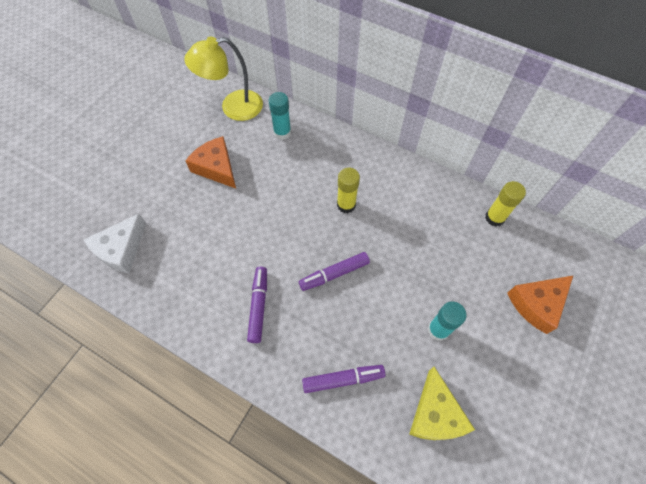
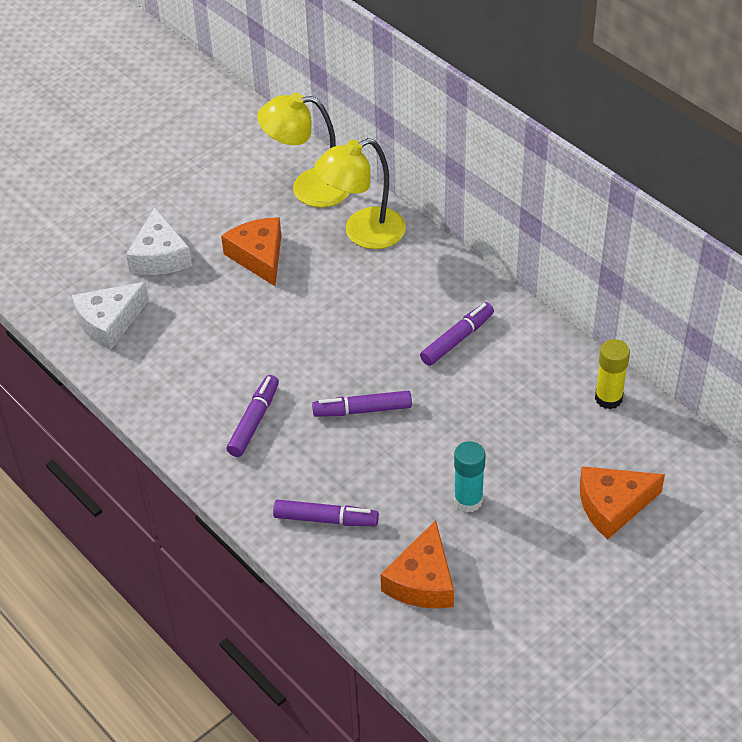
camera: 20 degrees right, 15 degrees down
(144, 185) = (160, 256): none -> white cheese
(282, 132) = (363, 233): turquoise glue stick -> yellow lamp
(346, 205) = (412, 337): yellow glue stick -> none
(377, 198) = (457, 339): none -> purple marker
(435, 414) = (422, 581): yellow cheese -> orange cheese

